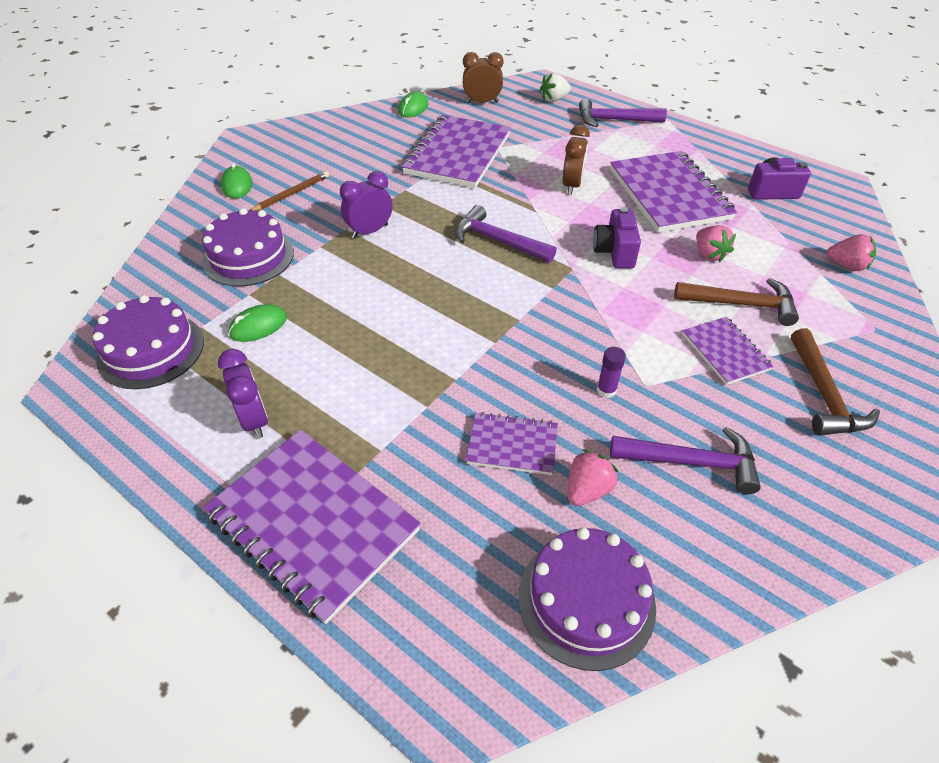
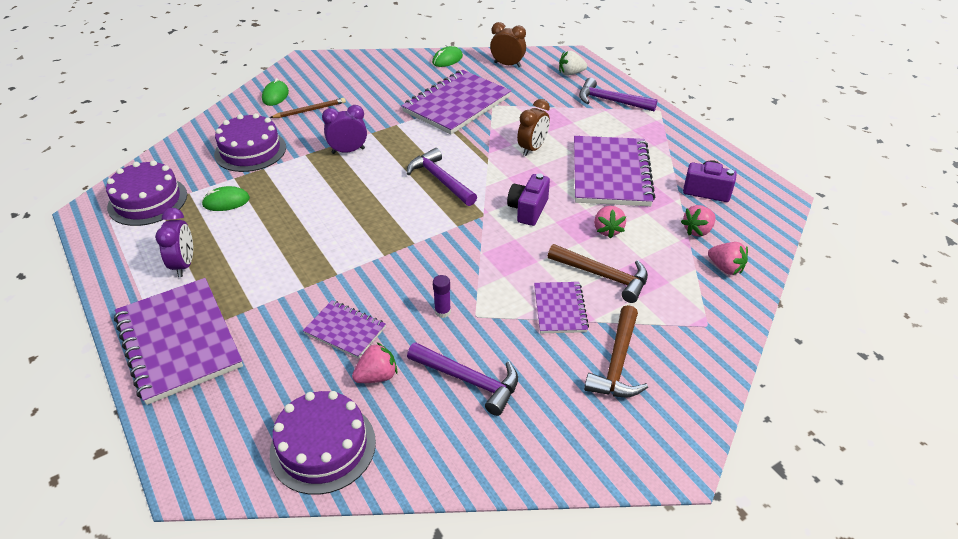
camera: 20 degrees right, 5 degrees down
(793, 234) = (697, 230): none -> pink strawberry

